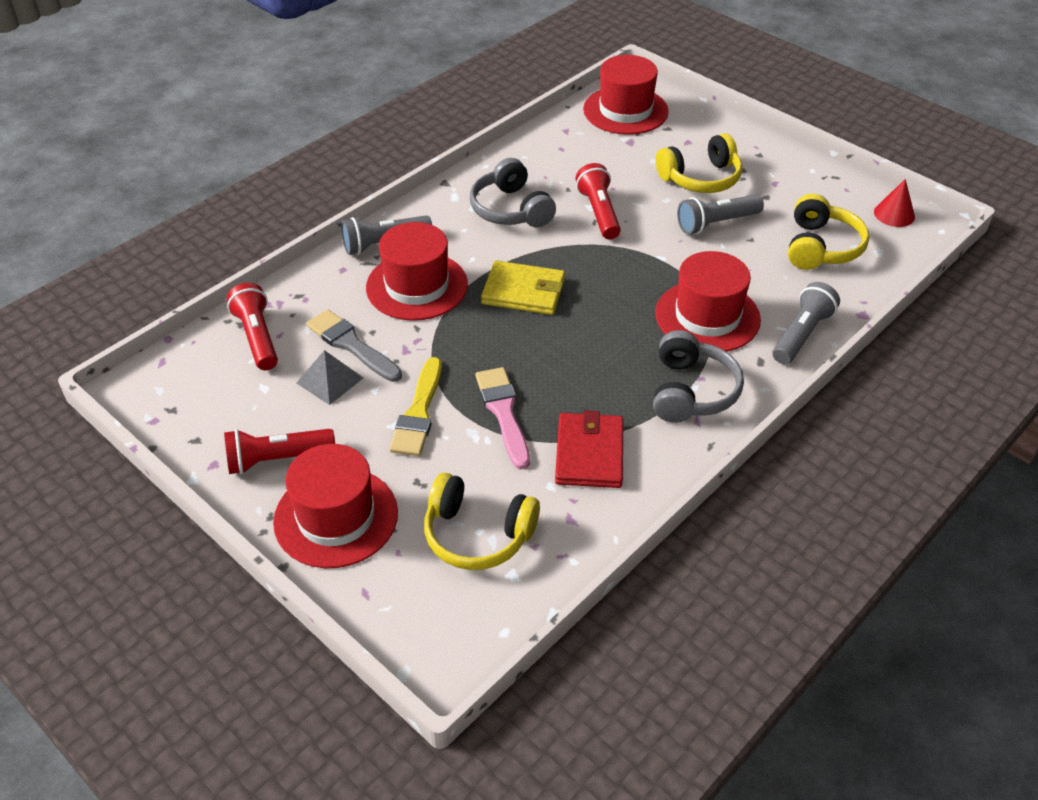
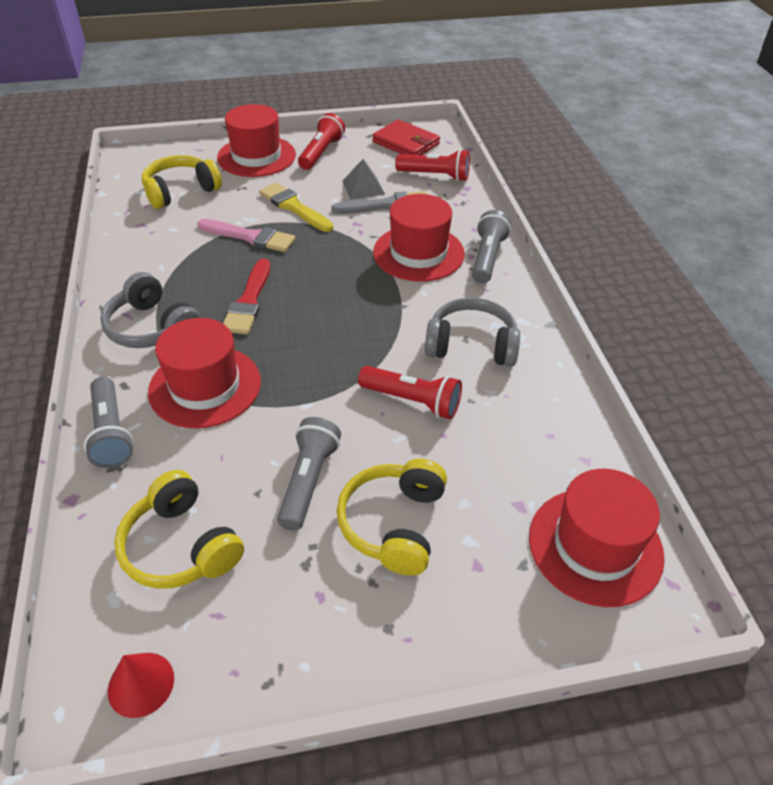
camera: 125 degrees right, 0 degrees up
(523, 292) = (354, 300): yellow wallet -> none
(589, 453) = (172, 254): red wallet -> red wallet (406, 143)
(594, 353) = (249, 301): none -> red brush

